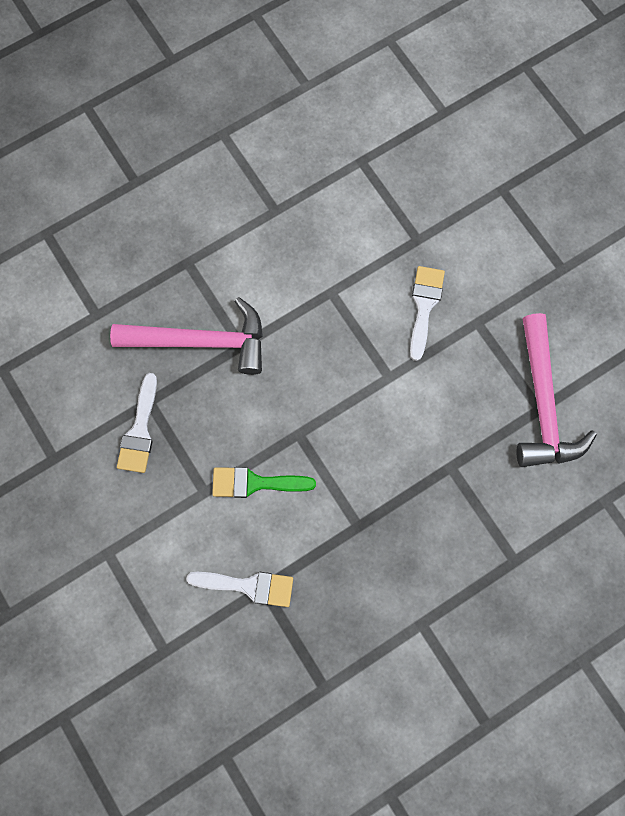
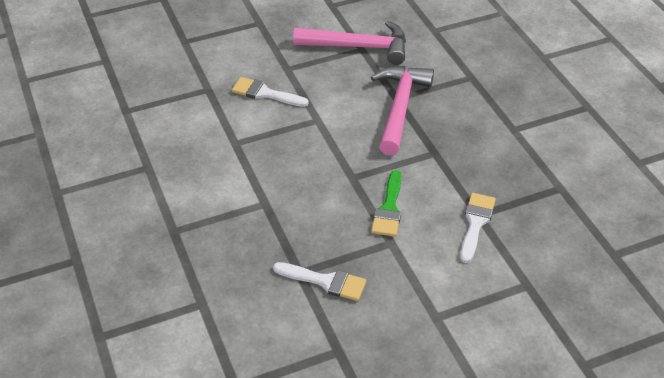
camera: 80 degrees left, 30 degrees down
(202, 341) = (253, 229): pink hammer -> pink hammer (400, 107)

